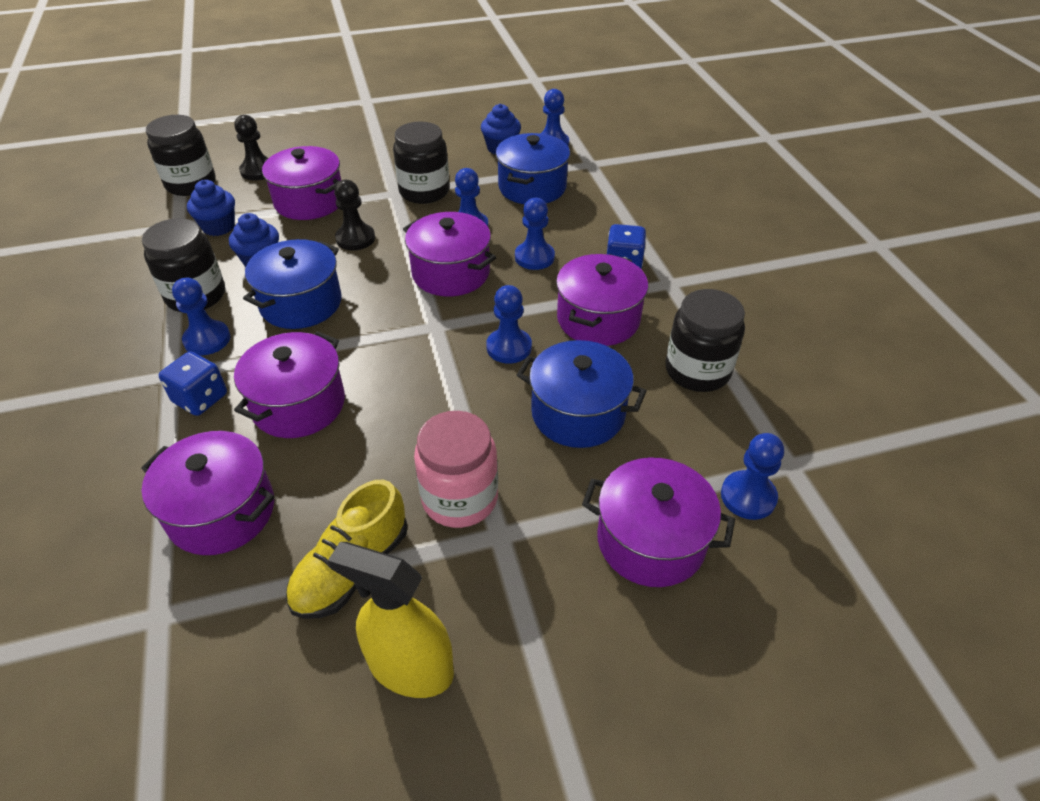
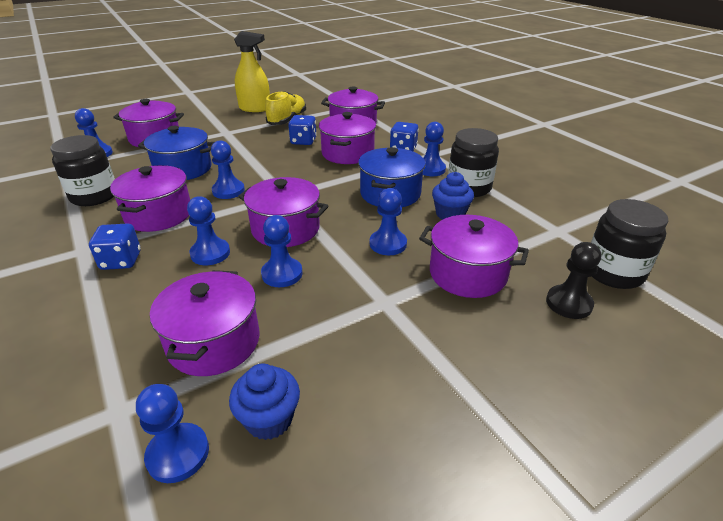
camera: 165 degrees right, 10 degrees down
(218, 227) = (521, 235): blue cupcake -> none
(354, 461) = (303, 141): none -> blue dice
(355, 238) = (388, 244): black pawn -> blue pawn
(424, 191) = (351, 310): black jar -> none
(460, 498) = (246, 138): pink jar -> none
(532, 187) = (214, 342): blue pot -> purple pot

